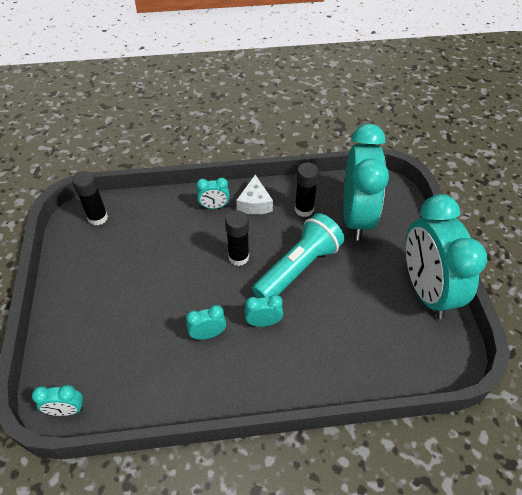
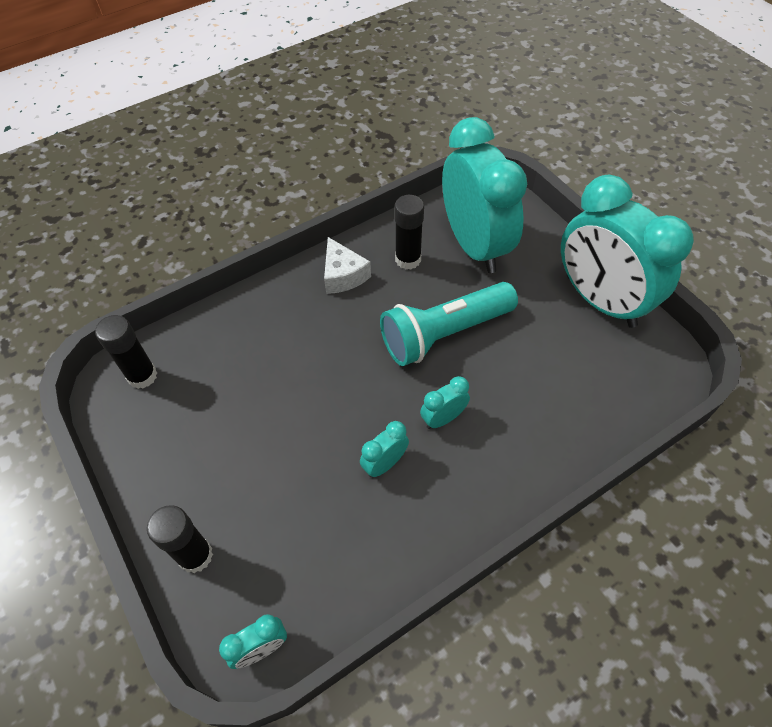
camera: 25 degrees left, 5 degrees up
(214, 206) = (293, 299): turquoise clock -> none
(238, 257) = (364, 351): black glue stick -> black glue stick (195, 555)
(298, 268) = (444, 334): turquoise flashlight -> turquoise flashlight turned 135 degrees counterclockwise

